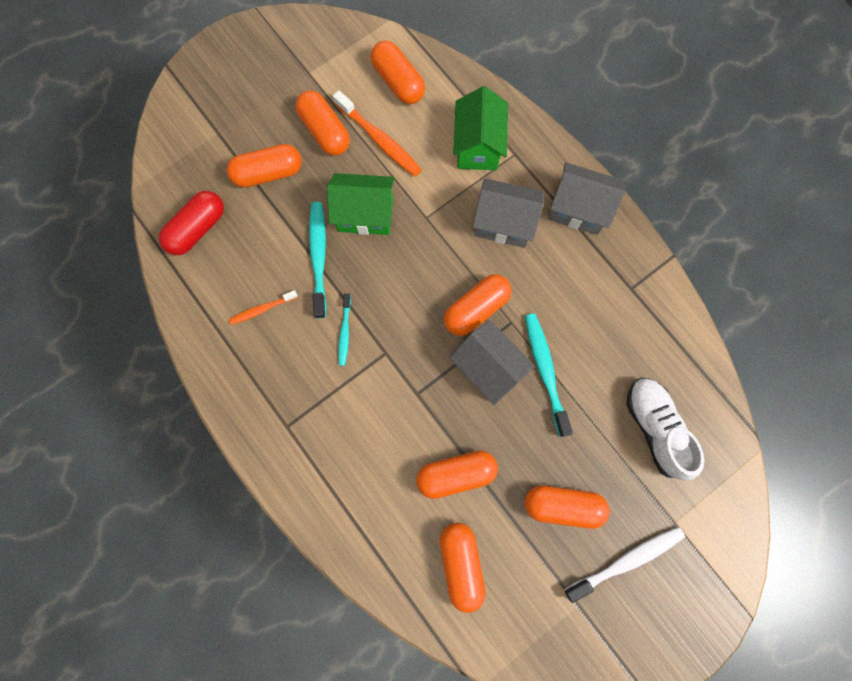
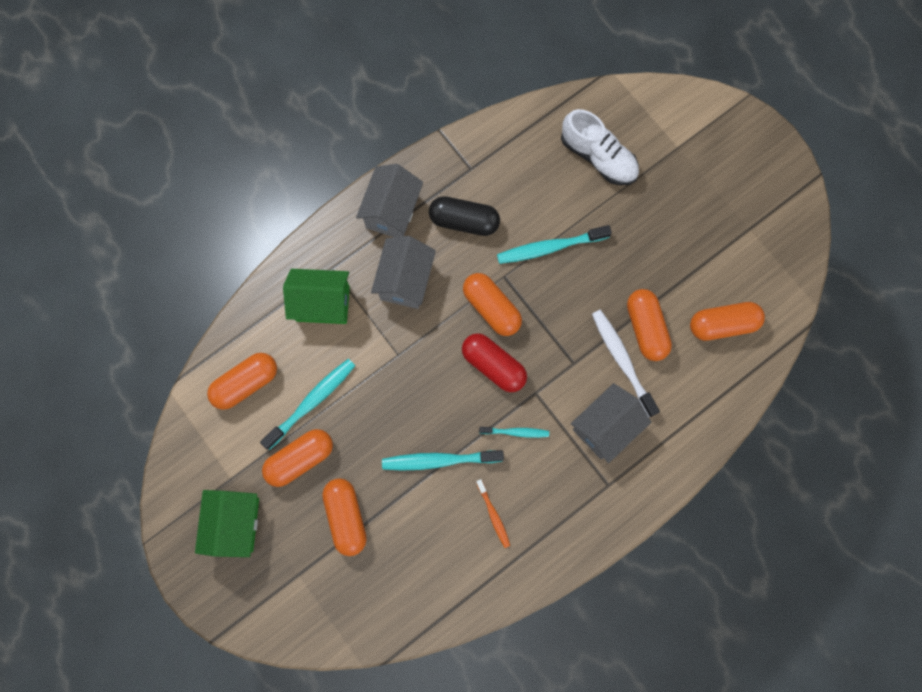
camera: 90 degrees left, 0 degrees up
(197, 229) = (407, 588): red capsule -> red capsule (493, 365)
(365, 214) = (394, 415): green house -> green house (235, 523)
(379, 139) = (312, 402): orange toothbrush -> turquoise toothbrush
(488, 368) = (548, 298): grey house -> grey house (605, 426)
(562, 505) = (668, 237): orange capsule -> none
(571, 281) = (464, 221): none -> black capsule
(626, 561) = (711, 188): white toothbrush -> white toothbrush (622, 360)
(655, 428) = (598, 157): white shoe -> white shoe turned 120 degrees counterclockwise

